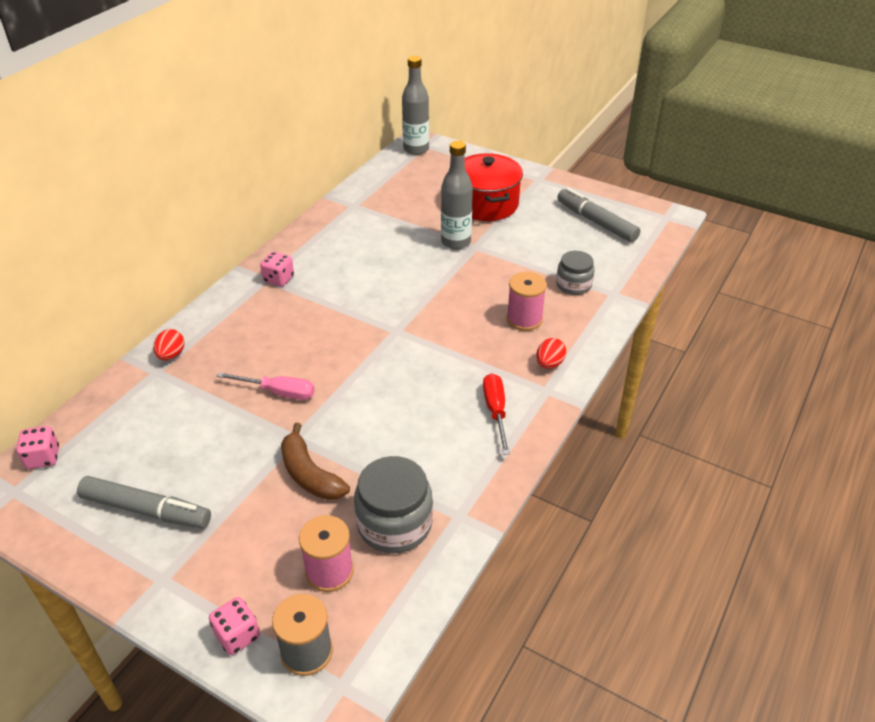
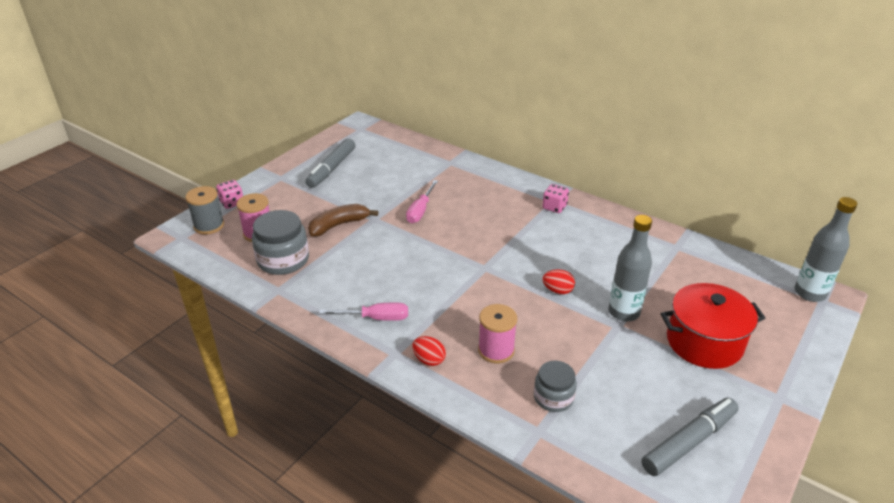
camera: 95 degrees right, 5 degrees down
(43, 458) = (382, 134): pink dice -> none
(171, 355) = (466, 167): red egg -> red egg (557, 291)
(495, 411) = (375, 318): red screwdriver -> pink screwdriver

